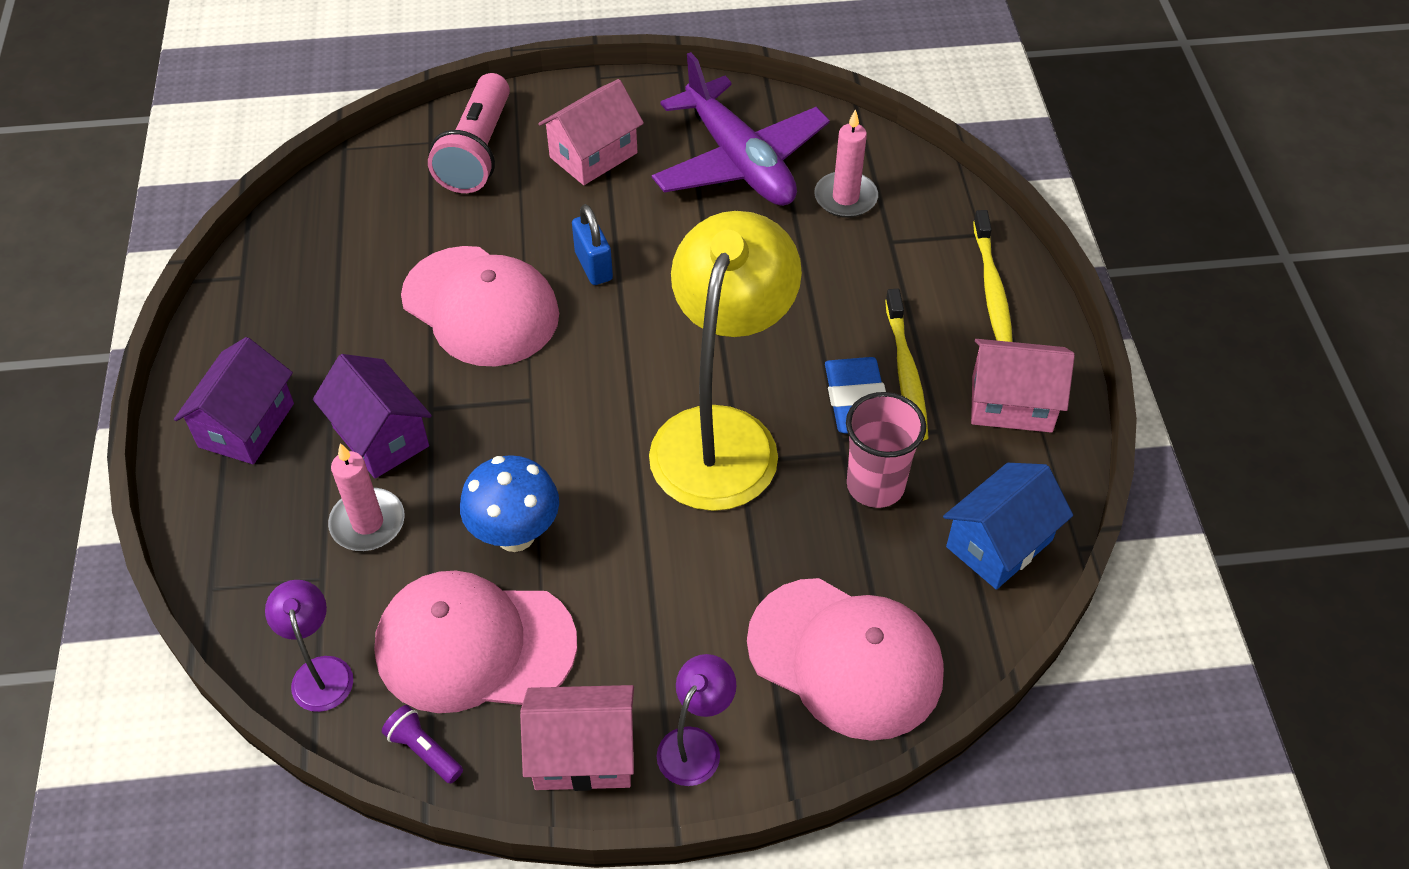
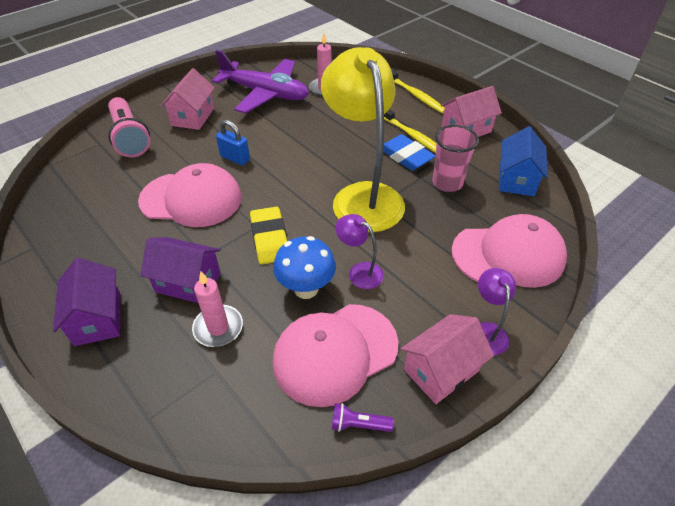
camera: 35 degrees left, 5 degrees down
(320, 671) = (259, 422): purple lamp -> purple lamp (359, 272)
(532, 431) = (270, 239): none -> yellow eraser

